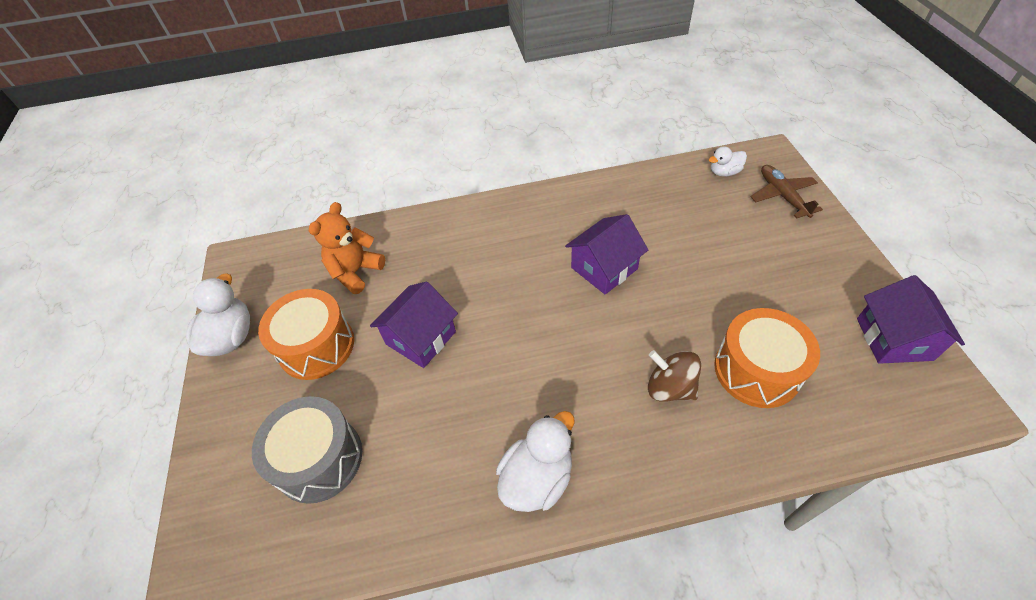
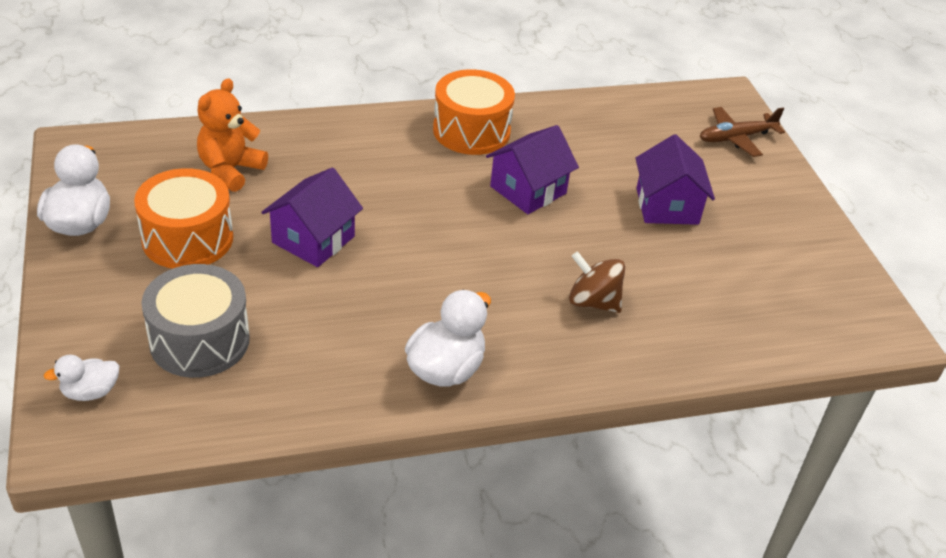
camera: 10 degrees left, 10 degrees down
(724, 172) = (674, 108): white duck -> white duck (90, 392)
(756, 370) = (687, 292): orange drum -> orange drum (471, 131)
(782, 196) = (736, 138): brown plane -> brown plane turned 90 degrees counterclockwise
(894, 339) = (832, 275): purple house -> purple house (667, 206)

